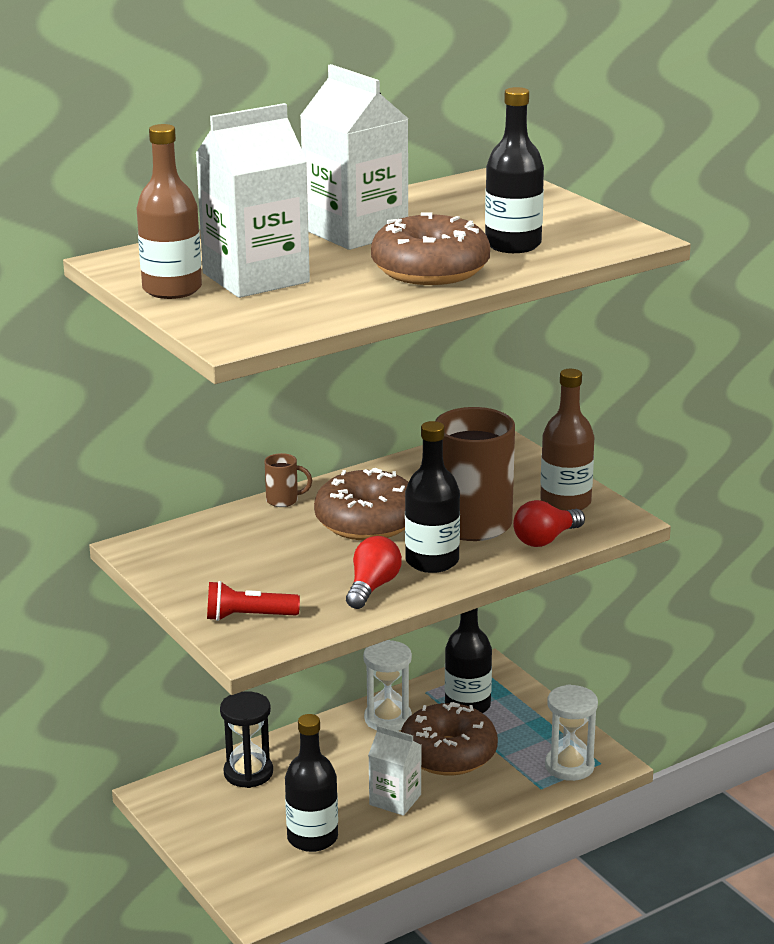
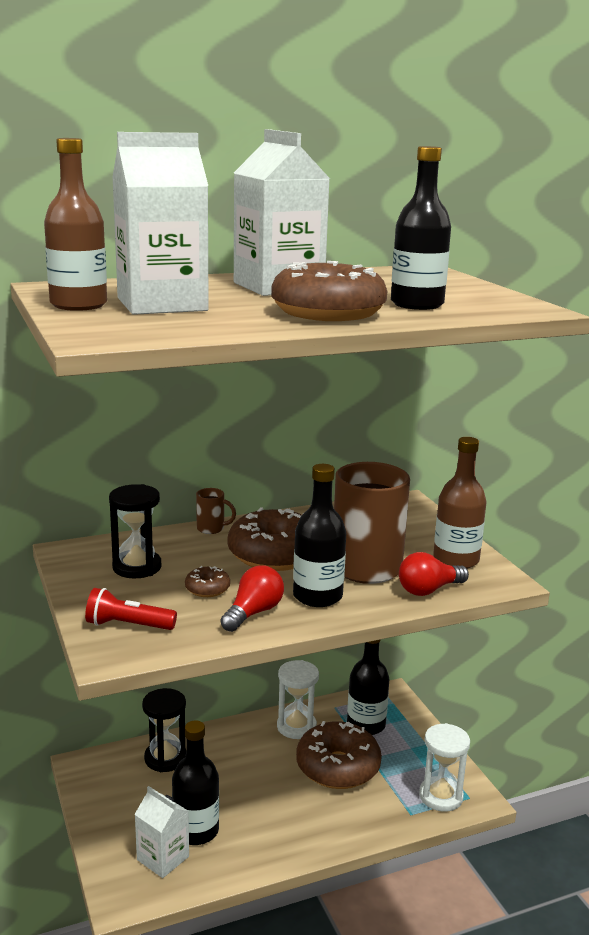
camera: 10 degrees right, 5 degrees down
(223, 555) = (137, 567): none -> black hourglass
(312, 569) = (207, 589): none -> brown donut
(395, 799) = (279, 804): white carton -> white carton (163, 858)

